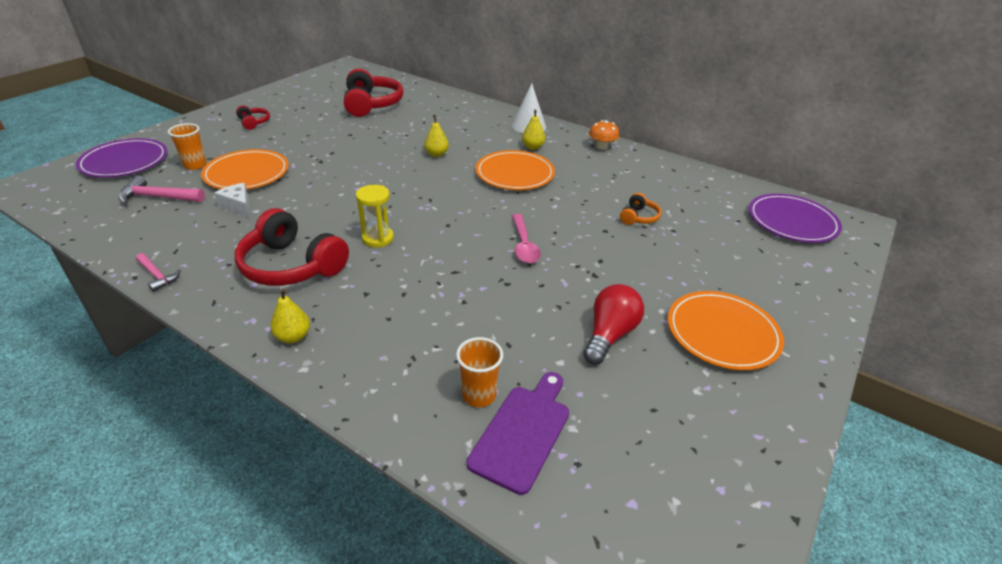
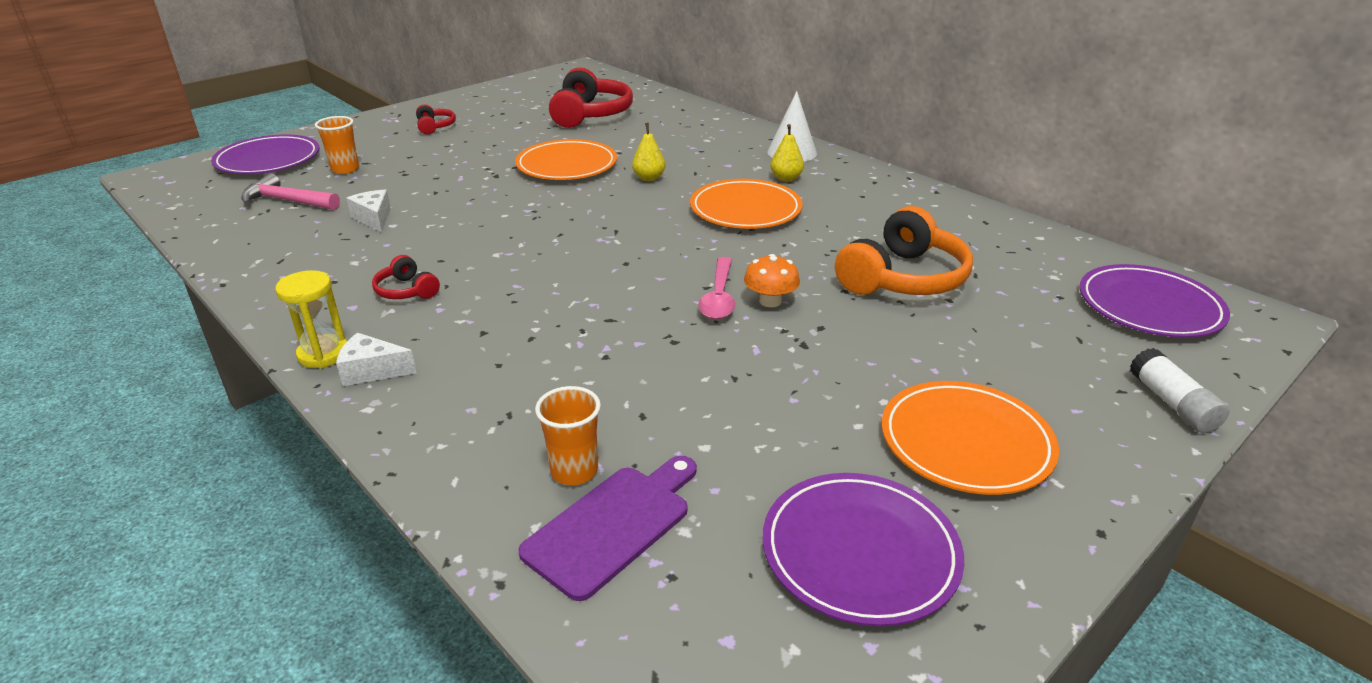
camera: 15 degrees right, 5 degrees down
(157, 276) = (247, 285): pink hammer -> none
(247, 174) = (400, 183): orange plate -> orange plate (567, 165)
(291, 266) = (406, 291): red headphones -> red headphones, size x0.48
(293, 337) = (372, 371): yellow pear -> white cheese
(378, 238) = (527, 270): yellow hourglass -> yellow hourglass (323, 354)
(602, 146) = (888, 185): orange mushroom -> orange mushroom (770, 301)
(609, 334) = (791, 422): red light bulb -> none
(638, 217) = (903, 278): orange headphones -> orange headphones, size x2.08
(689, 423) = (860, 552): none -> purple plate
(829, 288) = (1172, 403): none -> white glue stick

